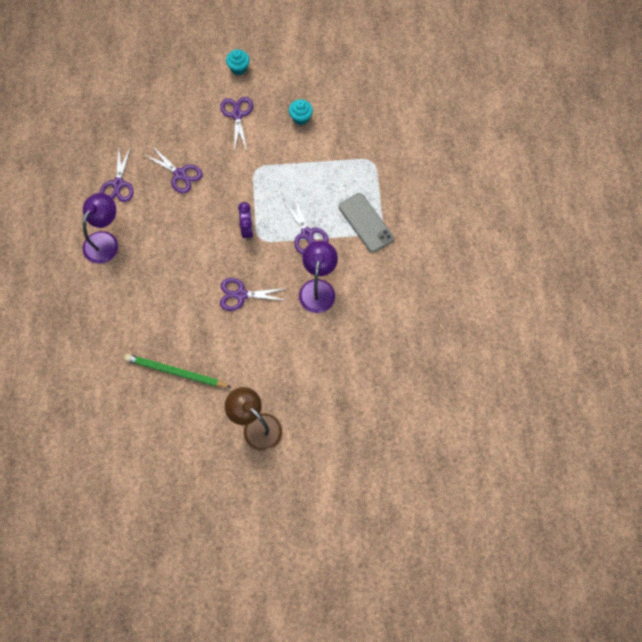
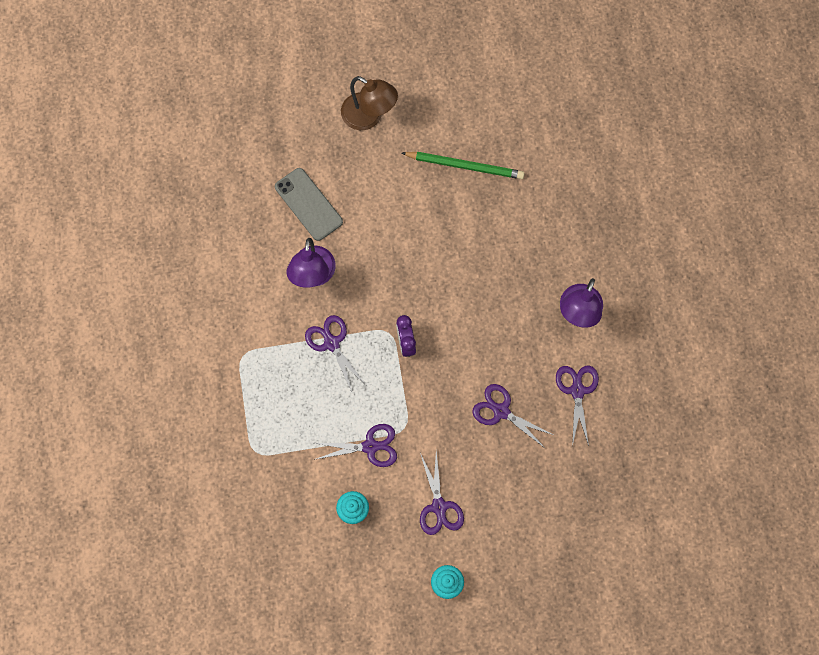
camera: 175 degrees right, 5 degrees up
(241, 295) = (403, 260): purple scissors -> purple scissors (370, 446)
(365, 223) = (260, 364): grey phone -> grey phone (308, 204)

